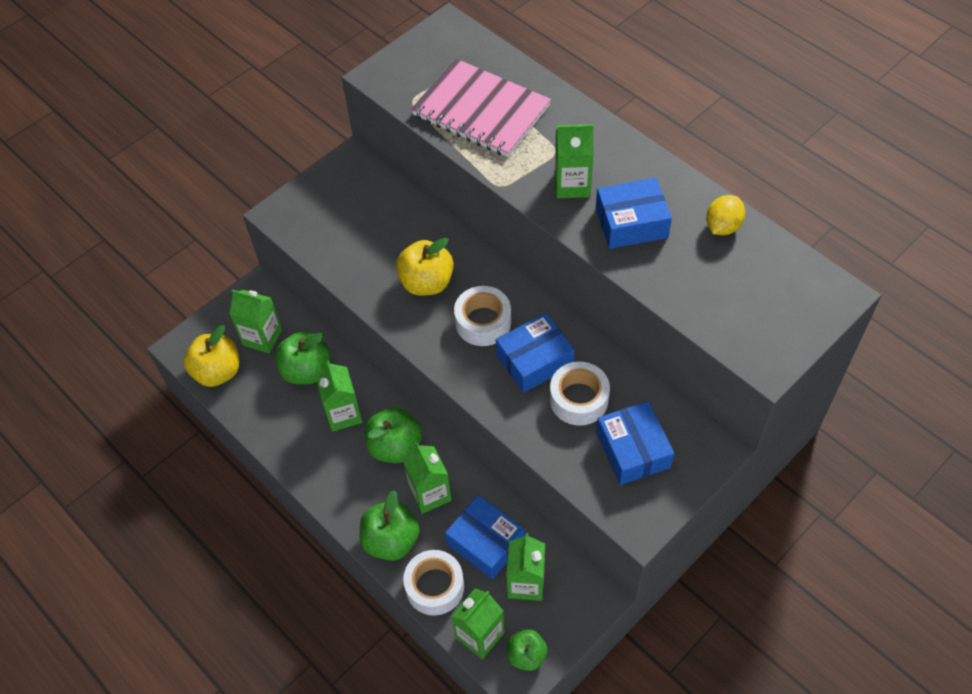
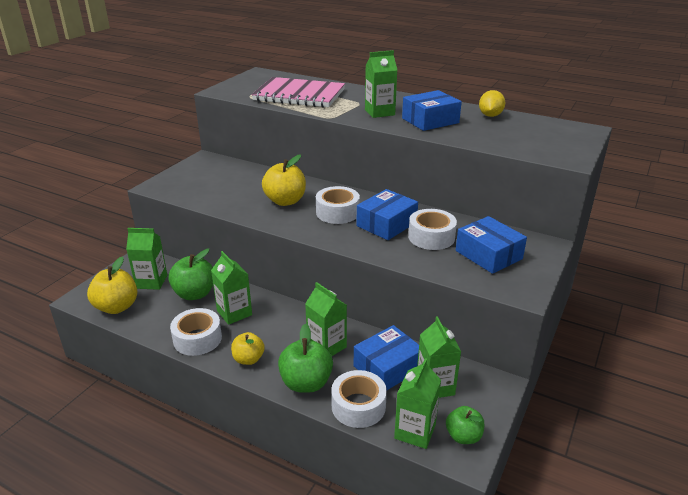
camera: 20 degrees left, 25 degrees down
(294, 445) = (197, 339): none -> white tape
(341, 490) = (248, 359): none -> yellow apple
(395, 446) = (285, 324): green apple -> none
(485, 542) = (388, 367): blue box -> blue box turned 60 degrees counterclockwise

